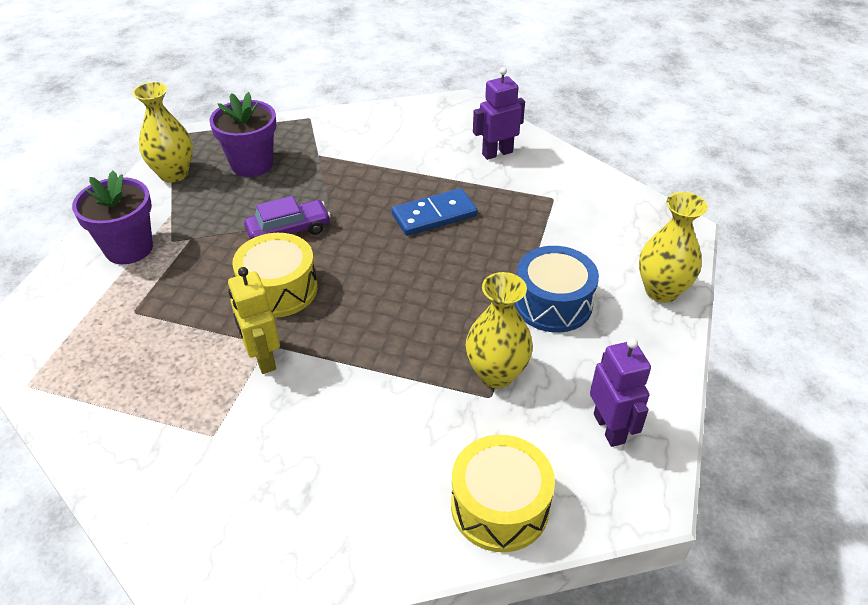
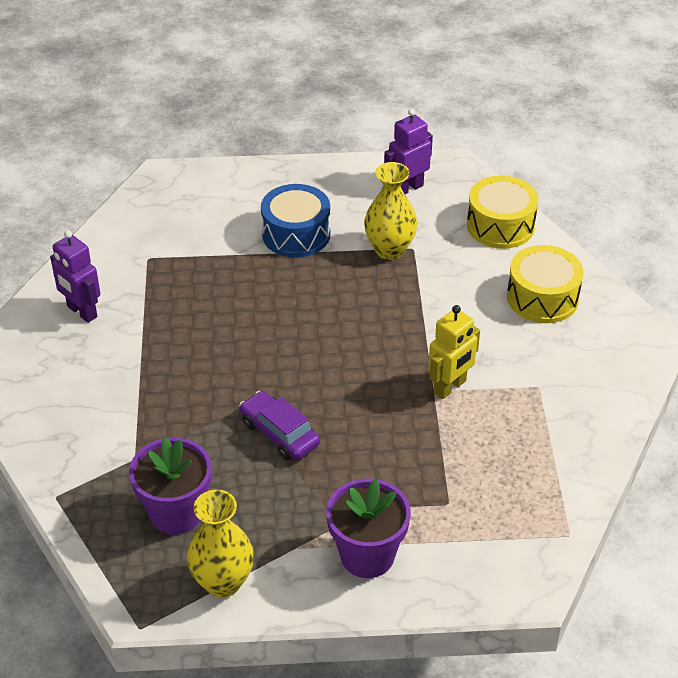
camera: 110 degrees left, 0 degrees up
(279, 289) = (365, 408): yellow drum -> yellow drum (542, 298)
(434, 215) = (209, 332): blue domino -> none
(661, 291) = (252, 179): yellow vase -> none

